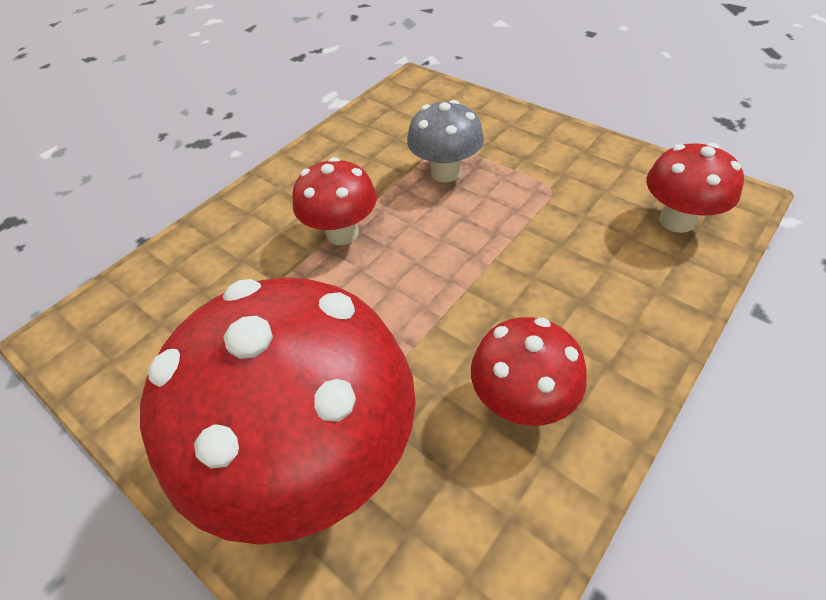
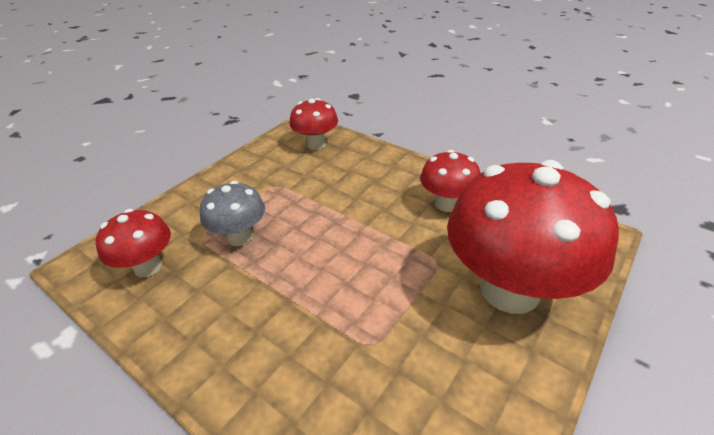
camera: 95 degrees left, 10 degrees down
(342, 233) = (302, 299): red mushroom -> red mushroom (148, 267)

